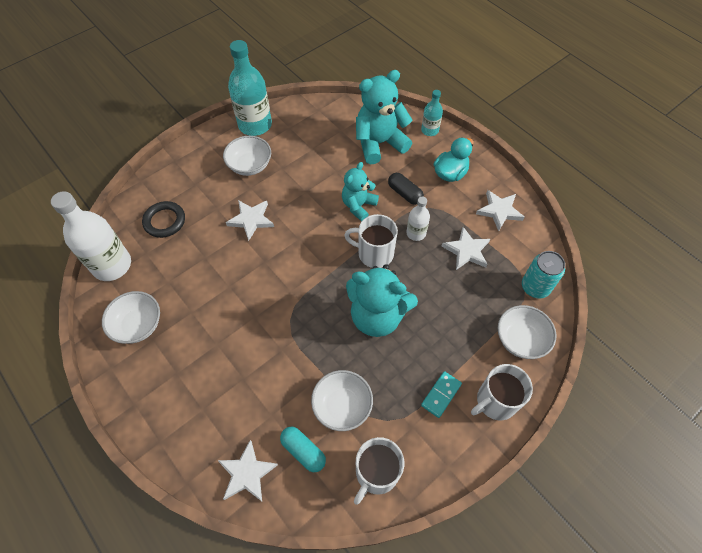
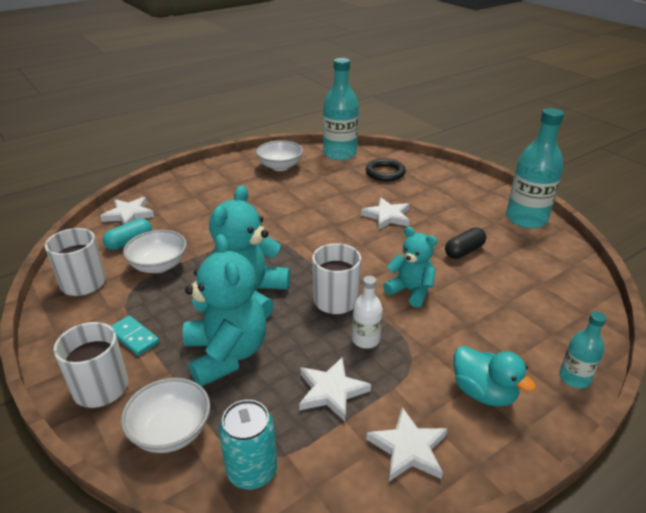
camera: 95 degrees right, 25 degrees down
(112, 265) = (340, 153): white bottle -> turquoise bottle
(250, 165) = (462, 215): white bowl -> none
(379, 143) = (526, 318): turquoise teddy bear -> turquoise teddy bear (226, 354)
(404, 193) = (435, 335): black capsule -> black capsule (464, 251)

